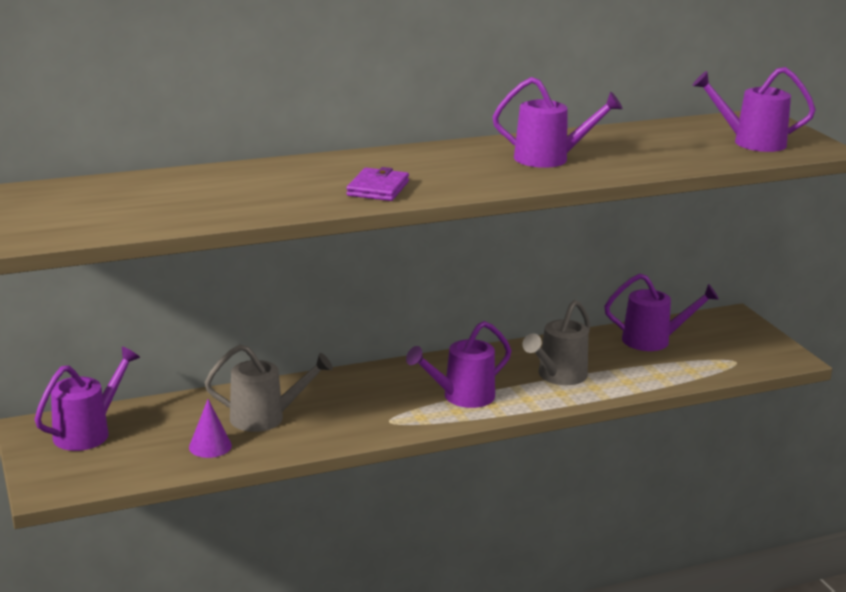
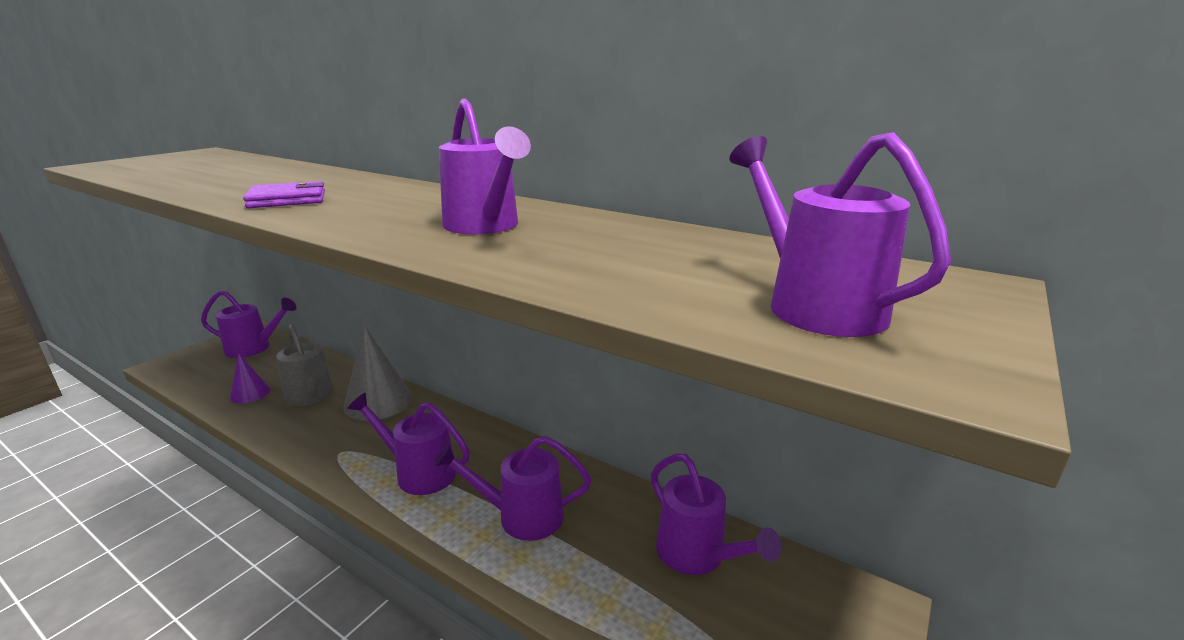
camera: 55 degrees right, 0 degrees up
(324, 391) = (378, 401): none -> grey cone
(558, 376) = (520, 516): grey watering can -> purple watering can

